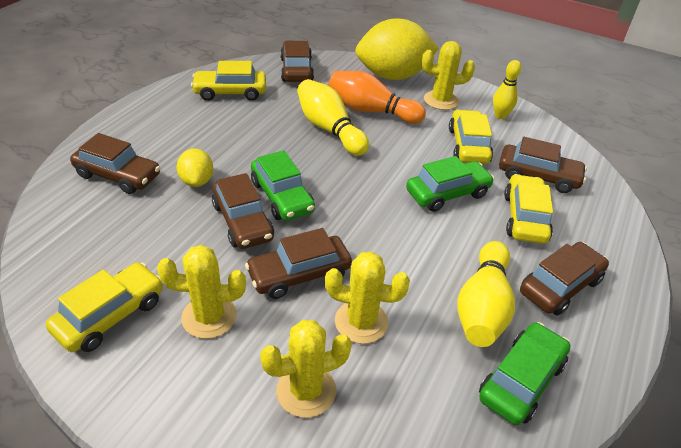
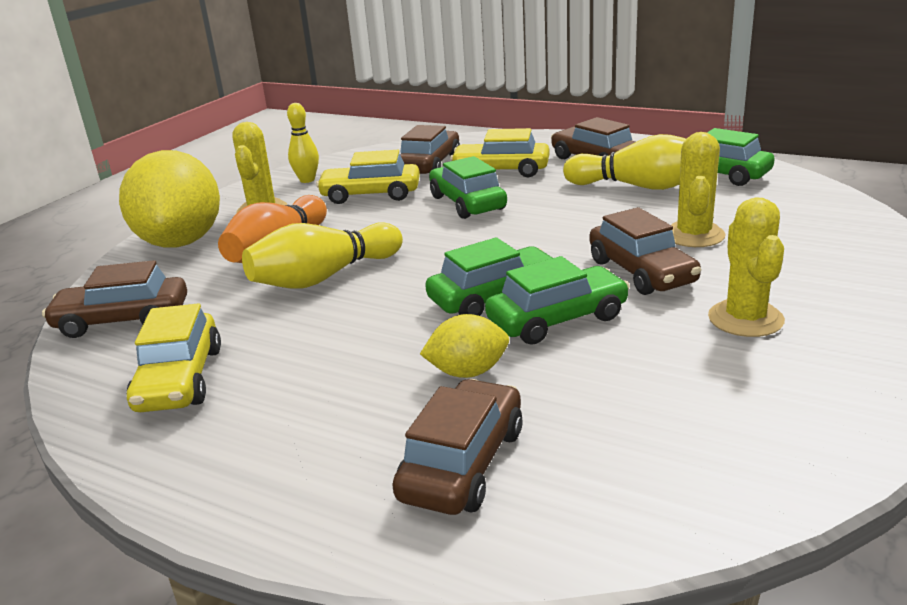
camera: 85 degrees left, 15 degrees down
(110, 315) = (795, 393): yellow car -> none
(243, 222) = (557, 319): brown car -> green car
(306, 391) = (803, 254): yellow cactus -> none

